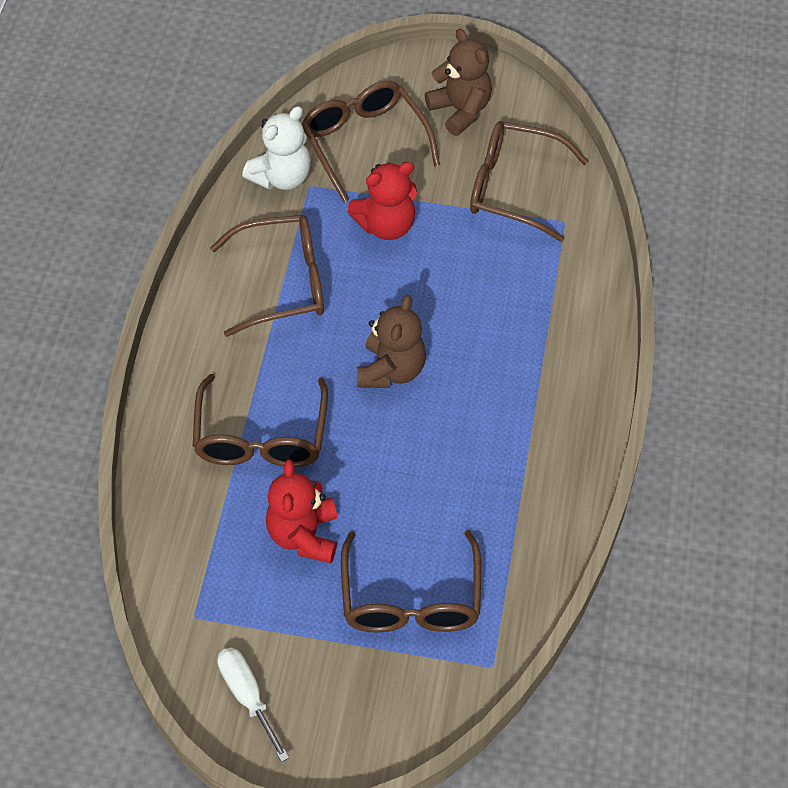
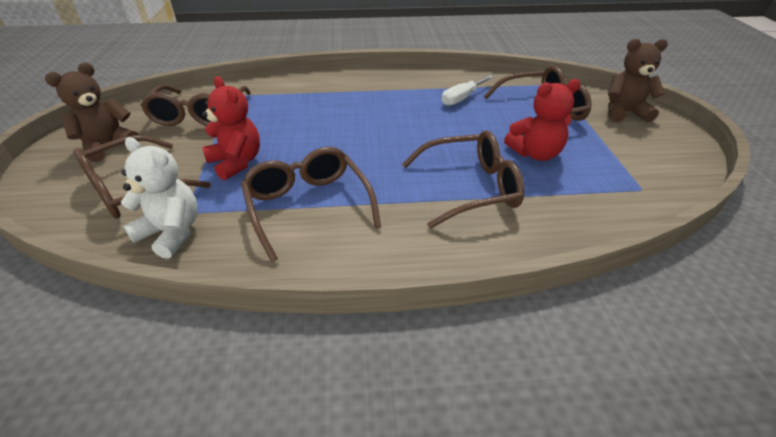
camera: 105 degrees left, 15 degrees down
(247, 696) = (666, 155): white screwdriver -> white screwdriver (462, 98)
(391, 370) = (378, 140): brown teddy bear -> brown teddy bear (624, 112)

